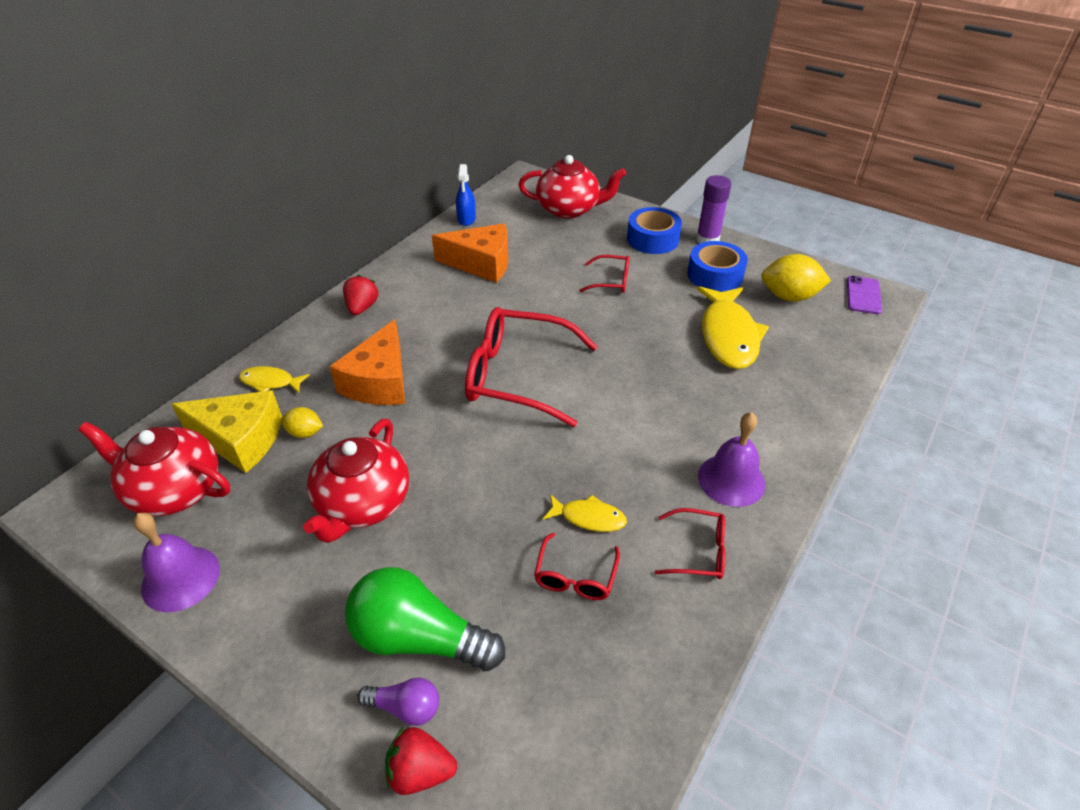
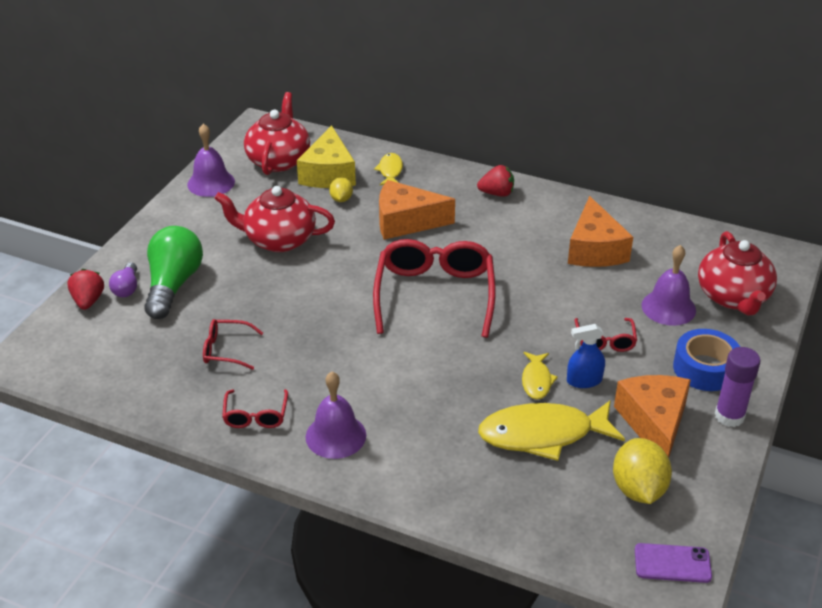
camera: 80 degrees right, 5 degrees down
(466, 219) = (671, 227): blue spray bottle -> blue spray bottle (584, 380)
(574, 241) = (668, 307): none -> purple bell
(588, 517) = (281, 352): yellow fish -> yellow fish (536, 380)
(715, 275) = (654, 423): blue tape -> orange cheese

